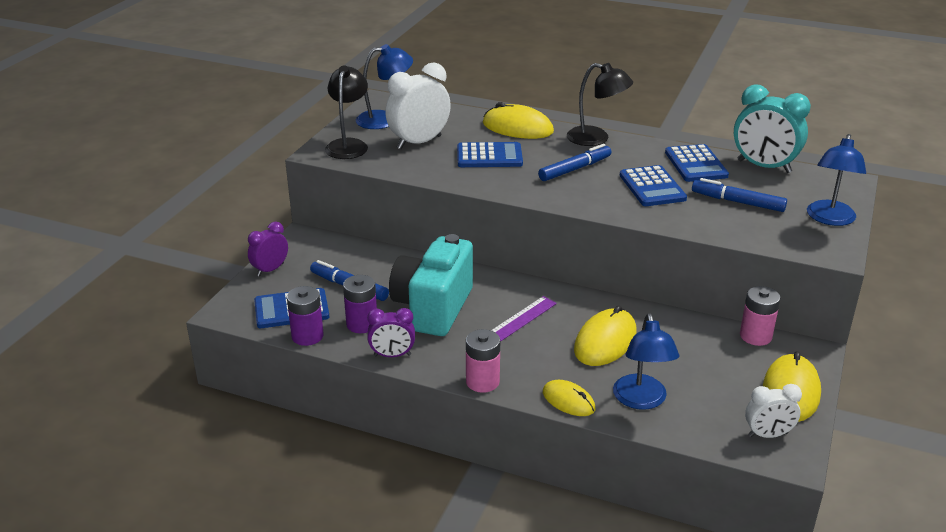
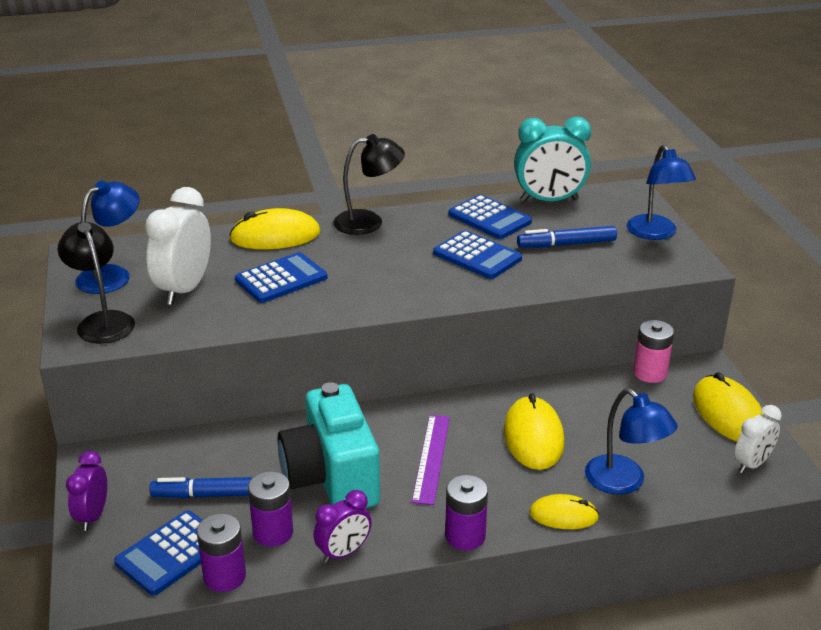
camera: 35 degrees left, 0 degrees up
(482, 382) = (465, 536): pink battery -> purple battery
(575, 169) = (384, 263): blue marker -> none

